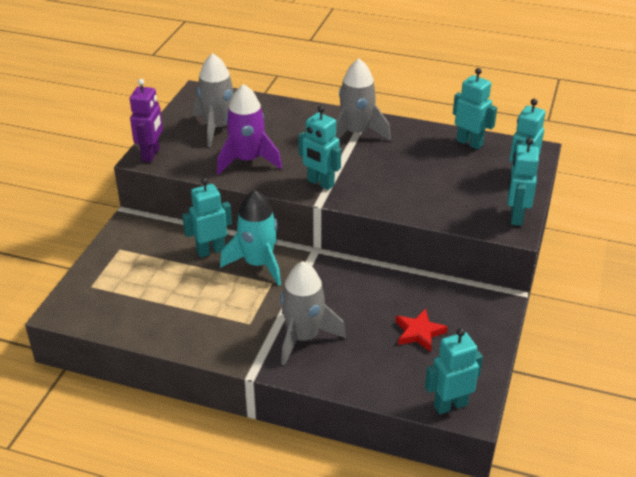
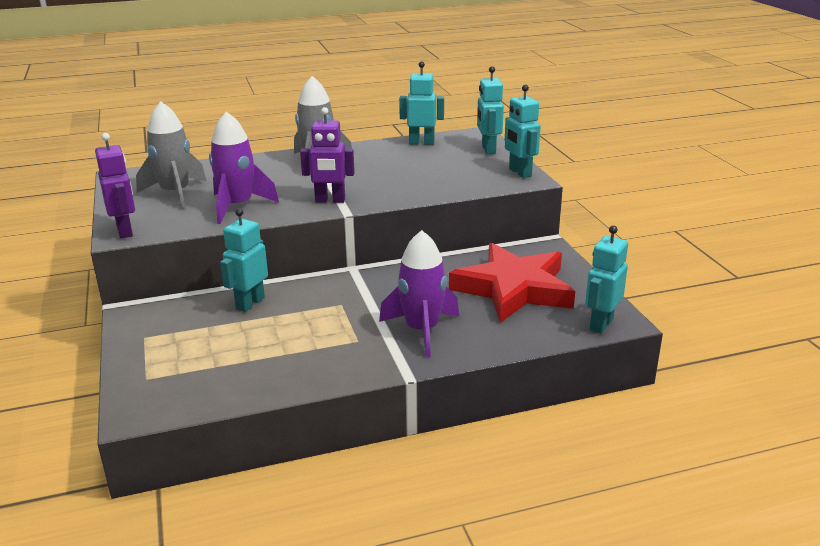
camera: 35 degrees left, 10 degrees down
(258, 264) = (310, 296): turquoise rocket -> none
(304, 337) = (422, 330): grey rocket -> purple rocket
(320, 183) = (330, 200): turquoise robot -> purple robot
(419, 332) = (513, 289): red star -> red star, size x2.28

